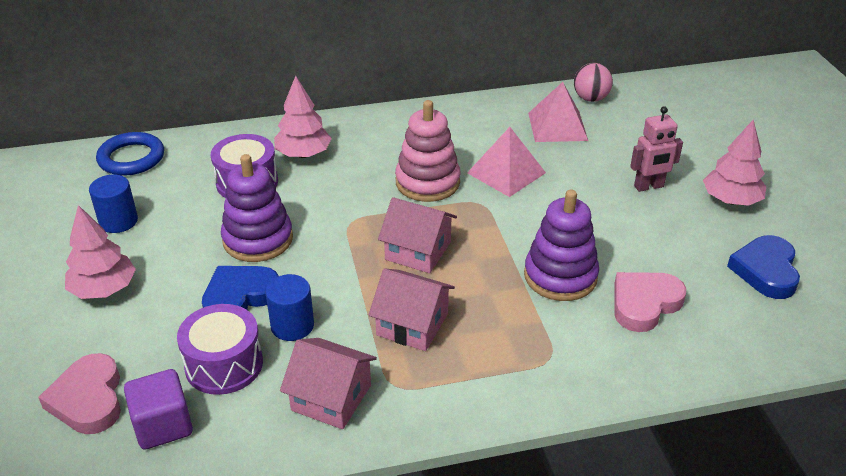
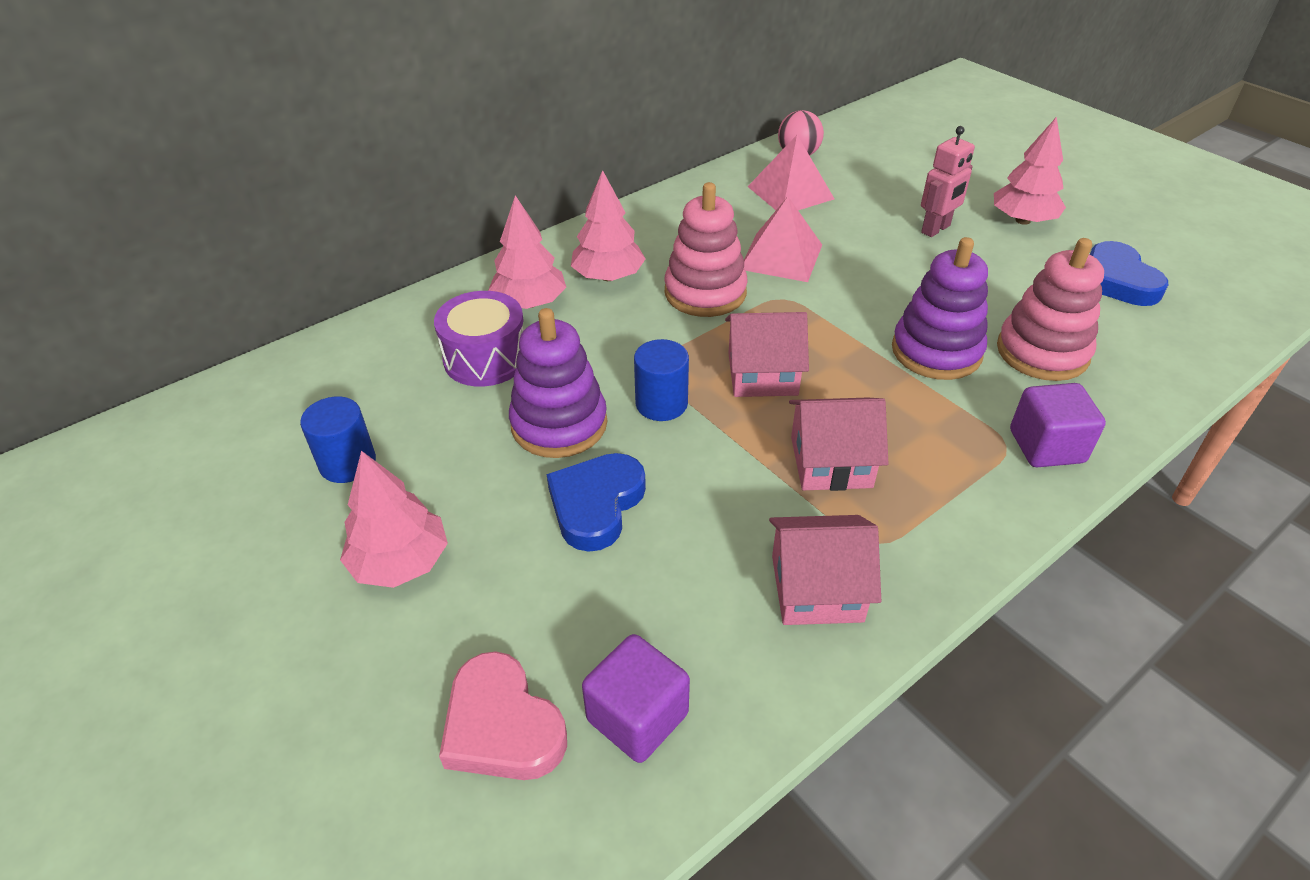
camera: 25 degrees left, 5 degrees up
(131, 158) = (299, 374): blue ring -> none
(224, 364) = (649, 600): purple drum -> none
(292, 326) = (693, 516): blue cylinder -> blue cylinder (661, 404)
(370, 151) = (608, 276): none -> pink tree
(579, 369) = (1046, 446): none -> purple cube
(644, 304) = (1042, 352): pink heart -> pink stacking toy

